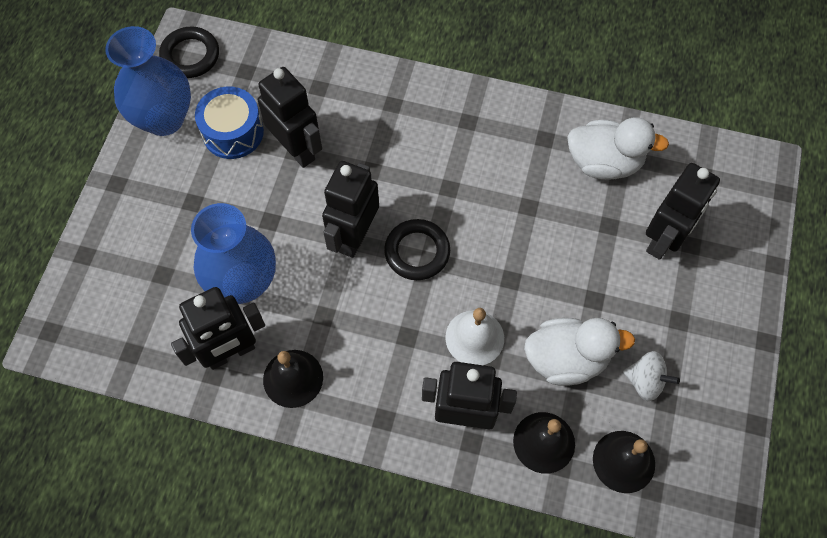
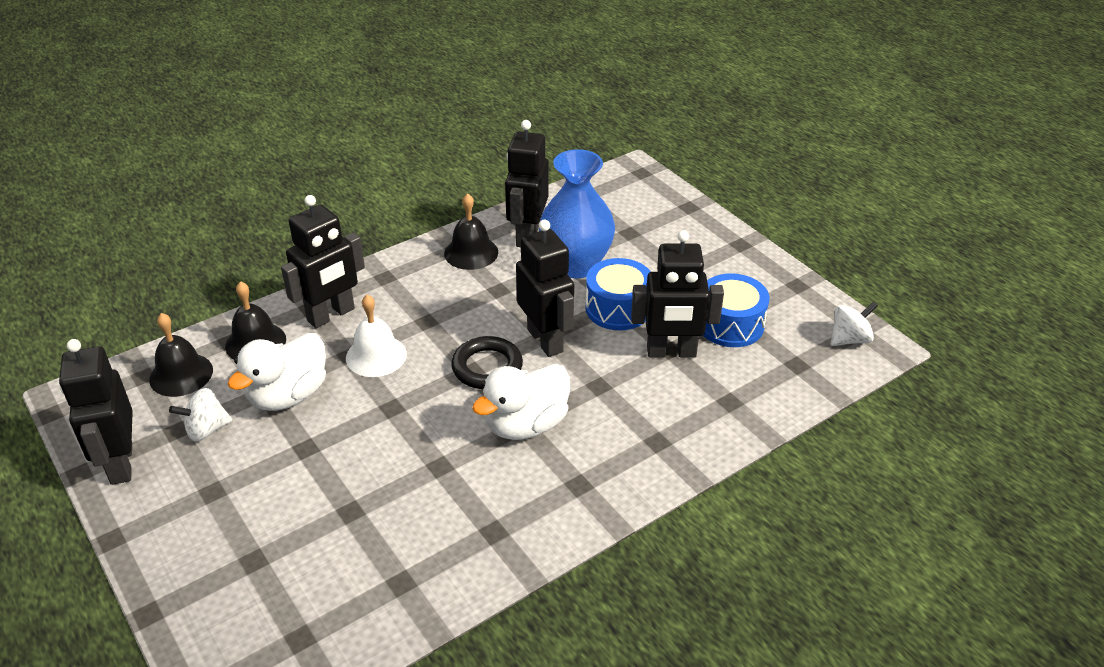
camera: 130 degrees right, 25 degrees down
(164, 119) = (785, 294): blue vase -> none
(190, 55) = (849, 339): black ring -> white spinning top
(275, 214) = (618, 308): none -> blue drum
(604, 163) = (413, 560): white duck -> white duck (526, 425)
(664, 239) = (285, 542): black robot -> black robot (120, 463)

